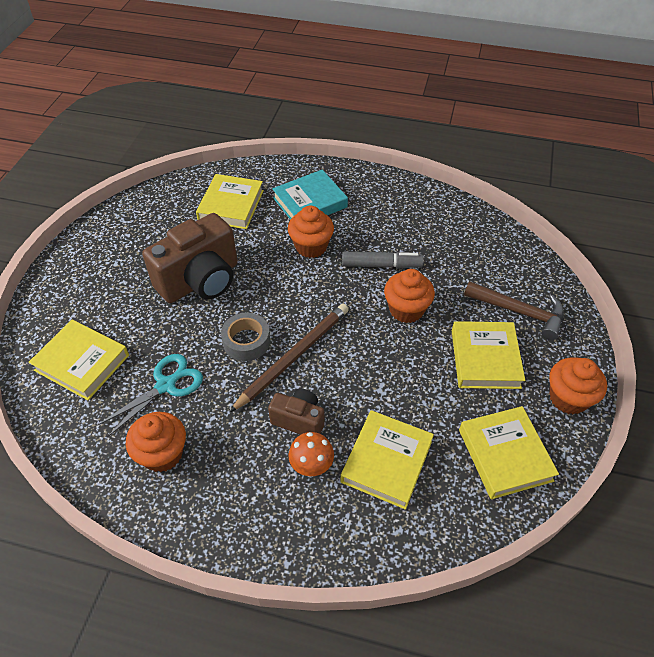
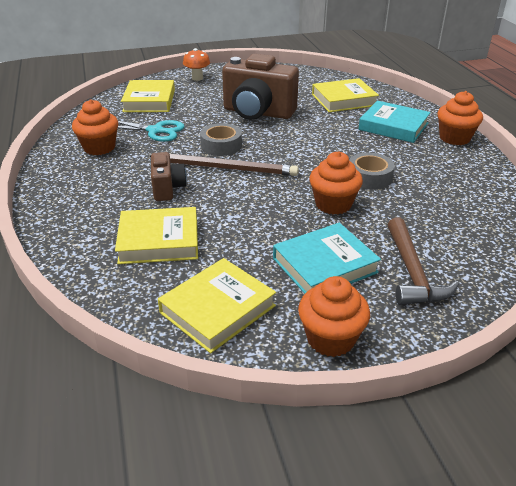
camera: 60 degrees right, 15 degrees down
(311, 246) = (346, 141): orange cupcake -> orange cupcake (454, 138)
(311, 466) = (129, 207): orange mushroom -> orange mushroom (197, 78)
(381, 265) = (369, 177): grey marker -> grey tape
(485, 358) = (324, 265): yellow book -> turquoise book

